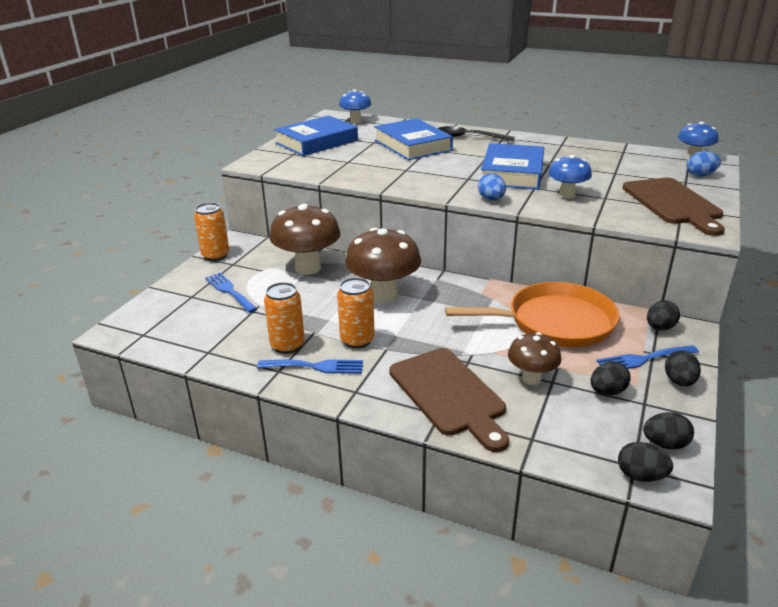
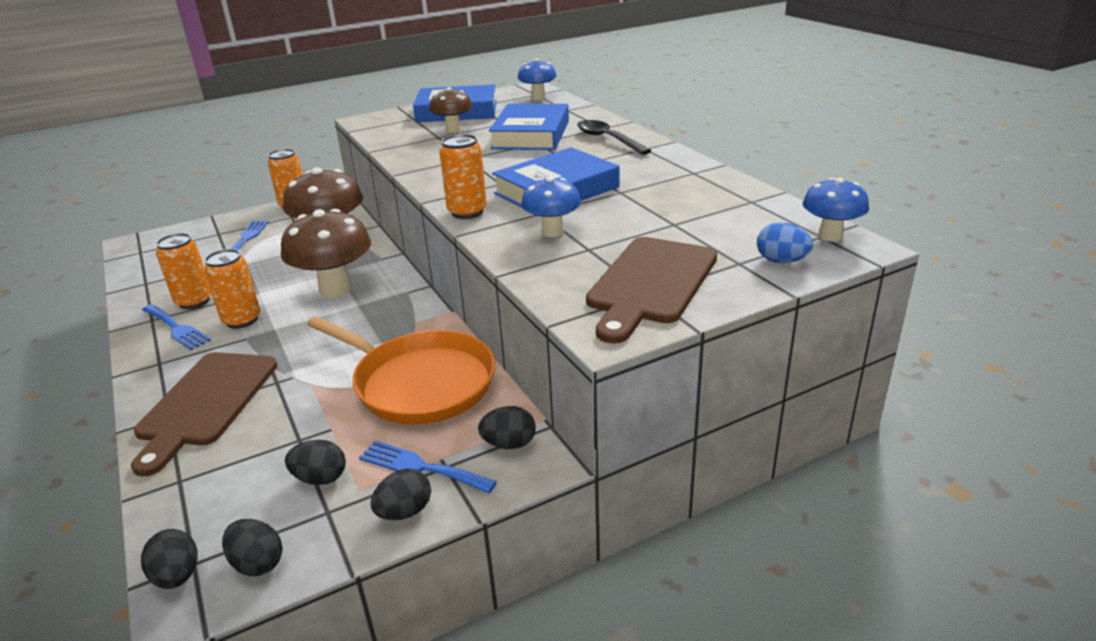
camera: 40 degrees right, 0 degrees up
(491, 199) = (467, 212): blue egg -> orange can
(531, 378) = (288, 426): brown mushroom -> brown mushroom (453, 130)

